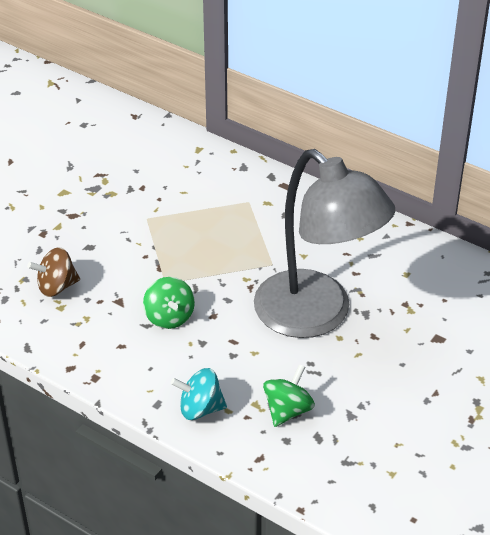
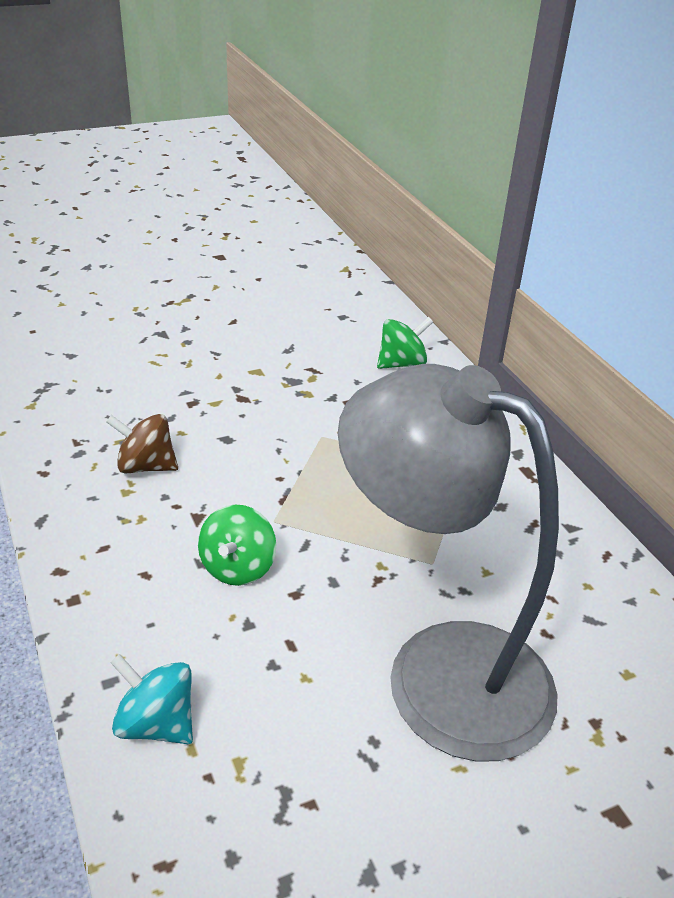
camera: 30 degrees right, 5 degrees down
(288, 410) = (276, 803): green spinning top -> green spinning top (402, 364)
(316, 316) = (439, 669): grey lamp -> grey lamp turned 135 degrees clockwise

